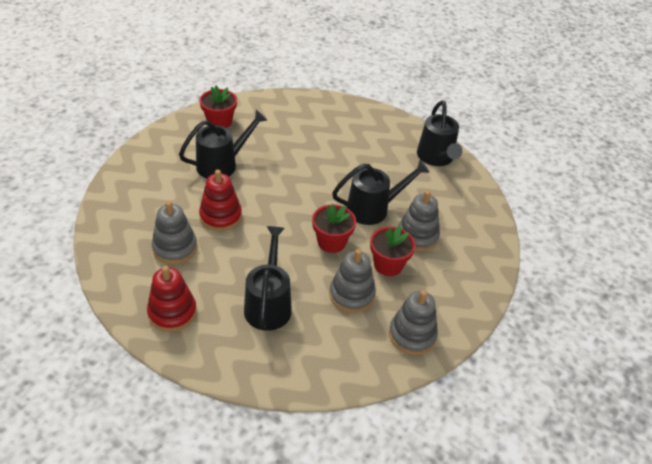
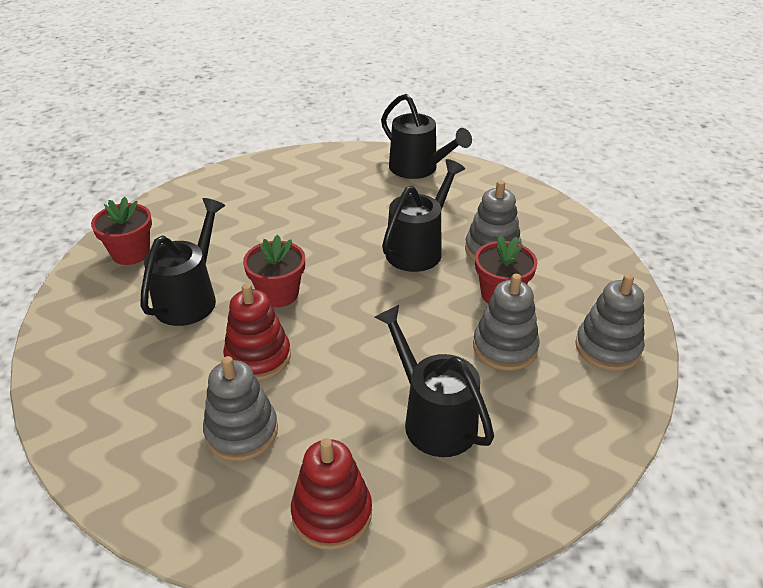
camera: 35 degrees left, 5 degrees down
(331, 242) = (418, 307): red flower pot -> red flower pot (278, 294)

